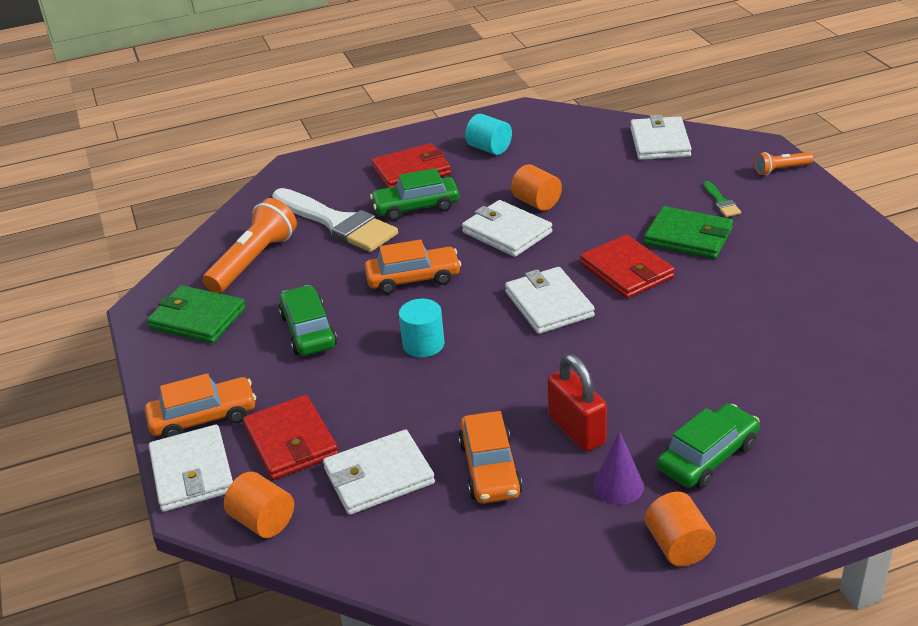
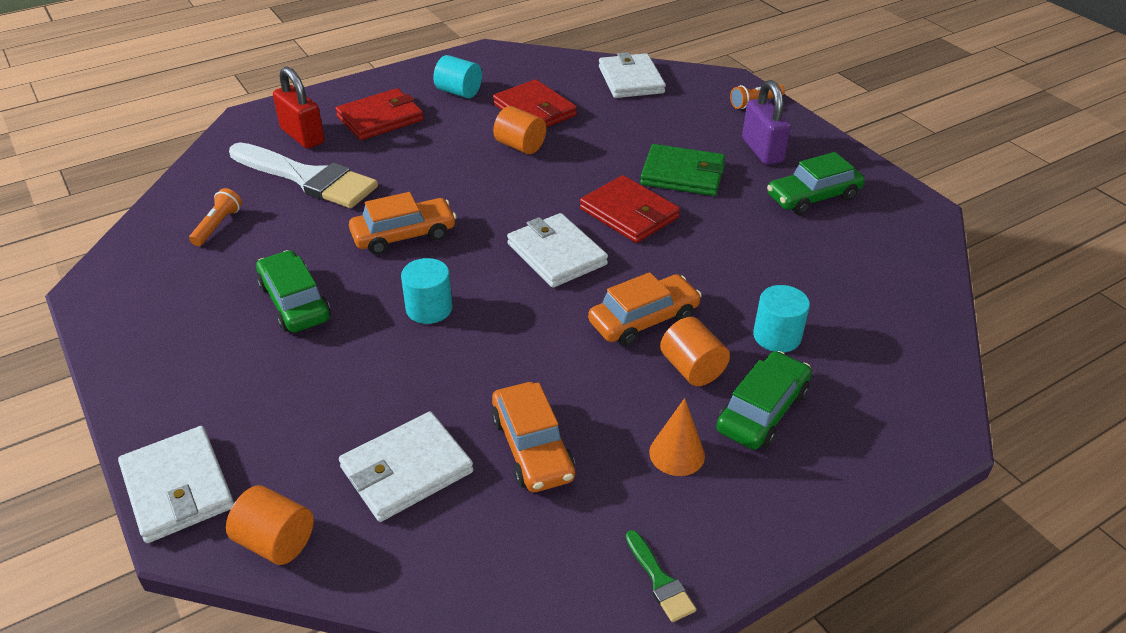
camera: 15 degrees left, 5 degrees up
(197, 318) = (160, 296): green wallet -> none
(203, 418) = (183, 417): orange car -> orange car (643, 320)
(254, 261) = (218, 225): orange flashlight -> orange flashlight, size x0.52
(291, 441) = (294, 437): red wallet -> red wallet (534, 110)
(416, 207) = (392, 157): green car -> green car (813, 197)
(507, 232) = (495, 179): white wallet -> none
(576, 430) = (617, 393): red padlock -> red padlock (302, 136)
(618, 485) = (677, 453): purple cone -> orange cone
(678, 546) = (758, 518): orange cylinder -> orange cylinder (692, 368)
(721, 202) = (706, 137): green brush -> green brush (660, 581)
(740, 392) = (777, 336): none -> turquoise cylinder
(775, 217) = (762, 150): none -> purple padlock

